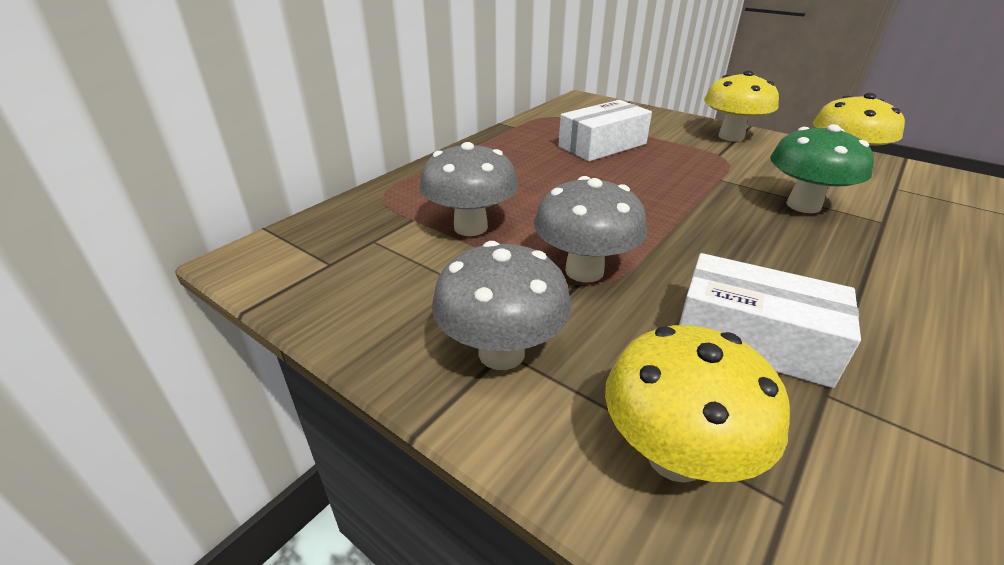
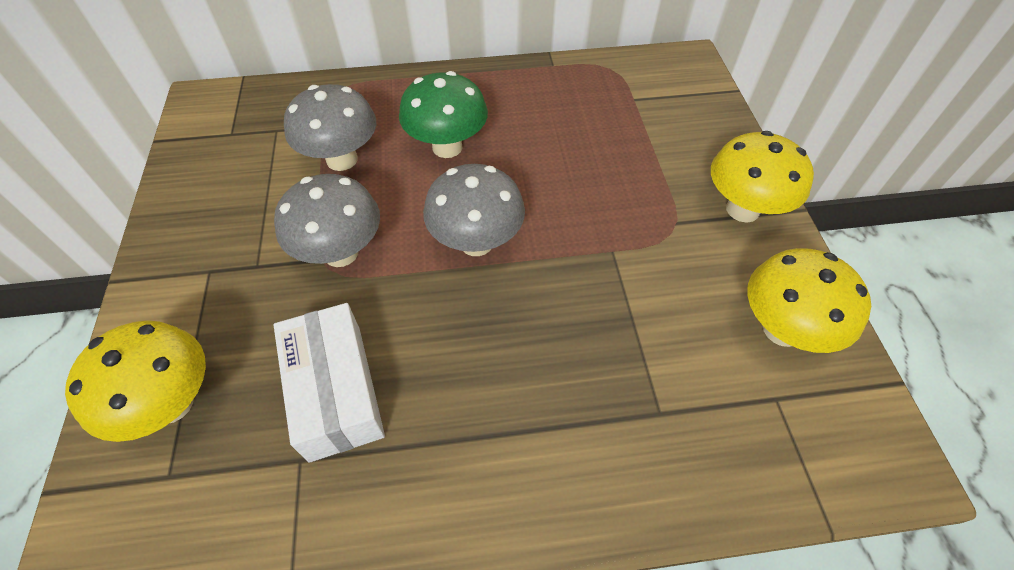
camera: 45 degrees right, 20 degrees up
(501, 353) = (206, 270): grey mushroom -> grey mushroom (476, 242)
(602, 145) = (586, 137): white box -> none
(803, 205) = (623, 336): green mushroom -> green mushroom (447, 147)

